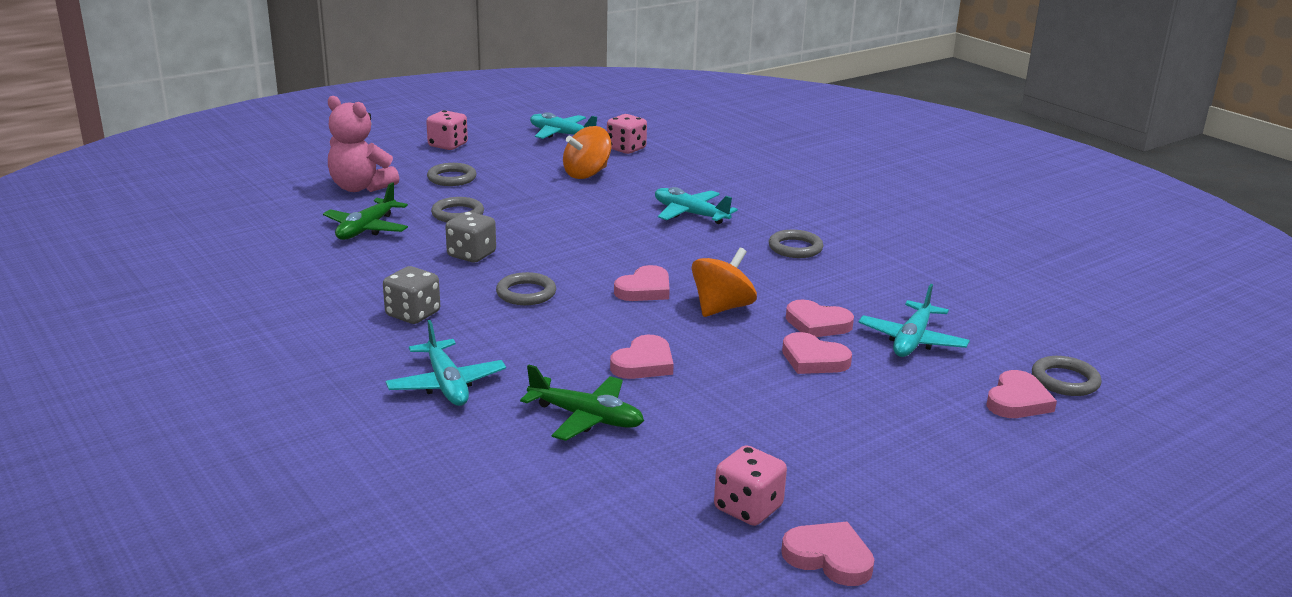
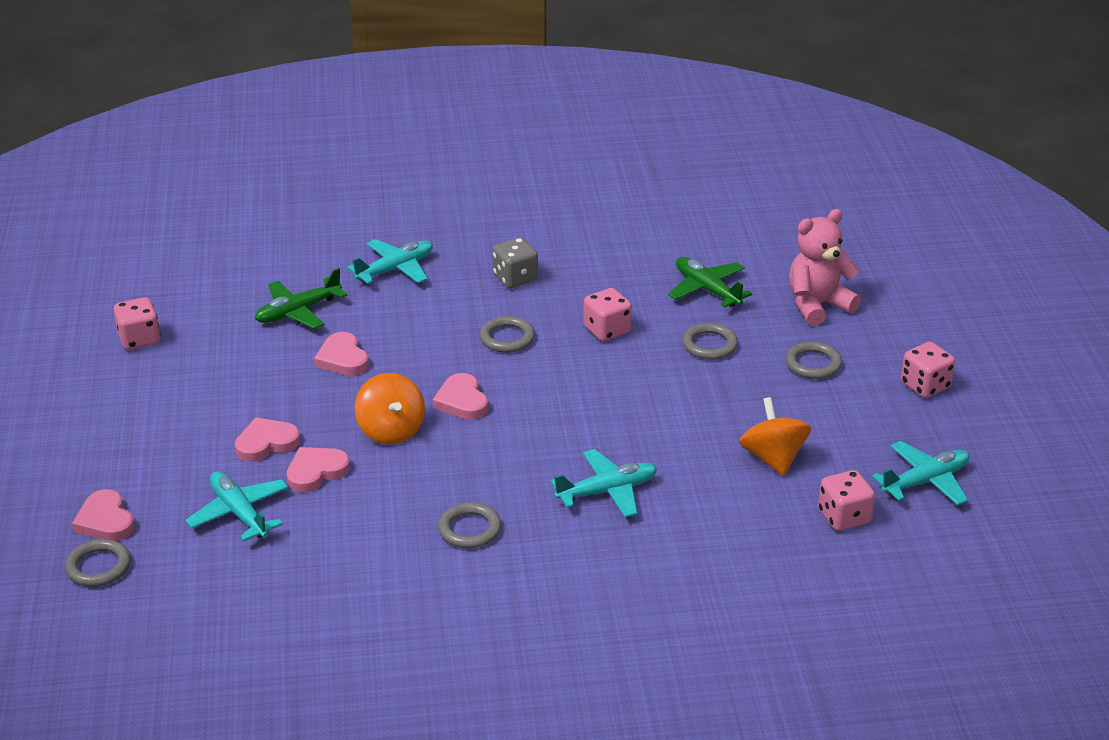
camera: 120 degrees right, 10 degrees up
(446, 384) = (395, 269): turquoise plane -> turquoise plane turned 135 degrees clockwise
(471, 255) = (607, 330): grey dice -> pink dice
(829, 558) = (67, 350): pink heart -> none

